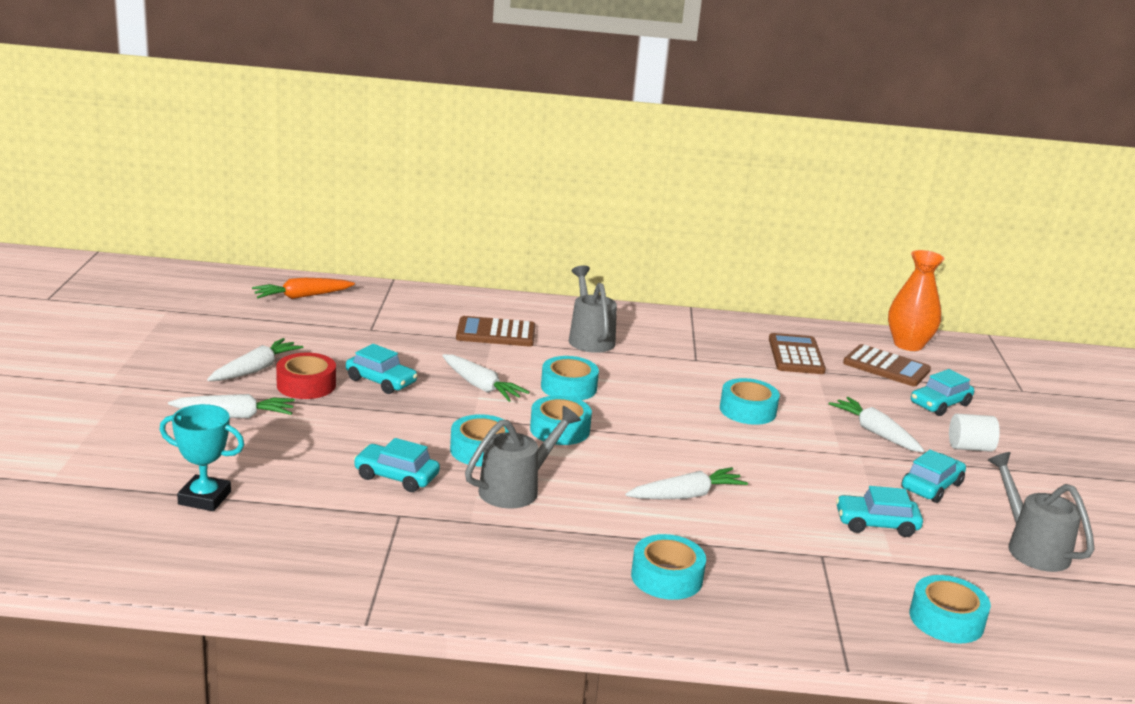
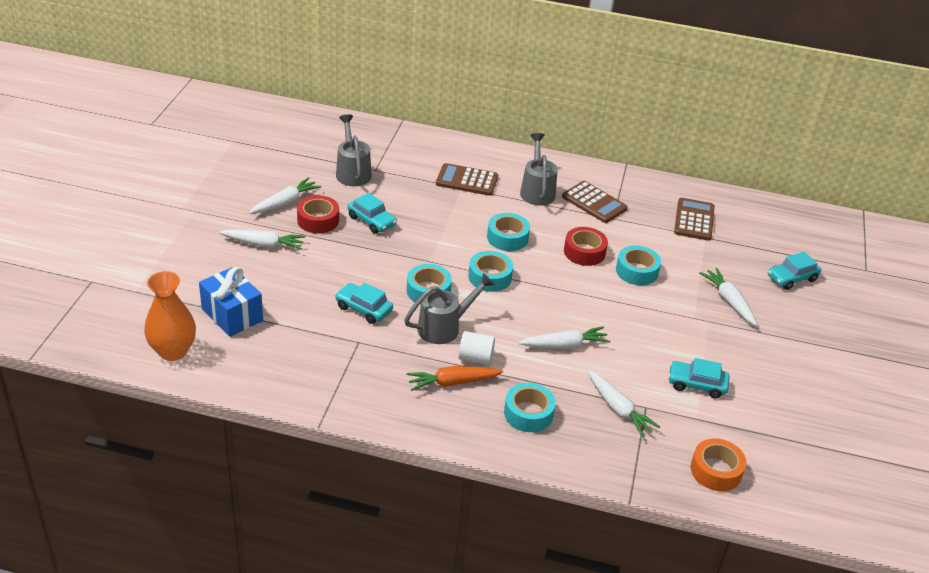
camera: 10 degrees right, 15 degrees up
(204, 498) = (232, 315): turquoise trophy -> blue gift
(302, 296) = (331, 134): orange carrot -> orange carrot (452, 382)
(481, 386) = (443, 231): white carrot -> white carrot (618, 409)
(673, 395) = (584, 252): none -> red tape
(886, 367) = (763, 237): brown calculator -> brown calculator (594, 203)
(908, 344) = (790, 216): orange vase -> orange vase (173, 351)
(931, 486) = (752, 355): turquoise car -> none
(946, 619) = (716, 471): turquoise tape -> orange tape
(970, 447) = (798, 322): white cylinder -> white cylinder (475, 358)
(1031, 547) = (806, 417): grey watering can -> grey watering can (352, 172)

